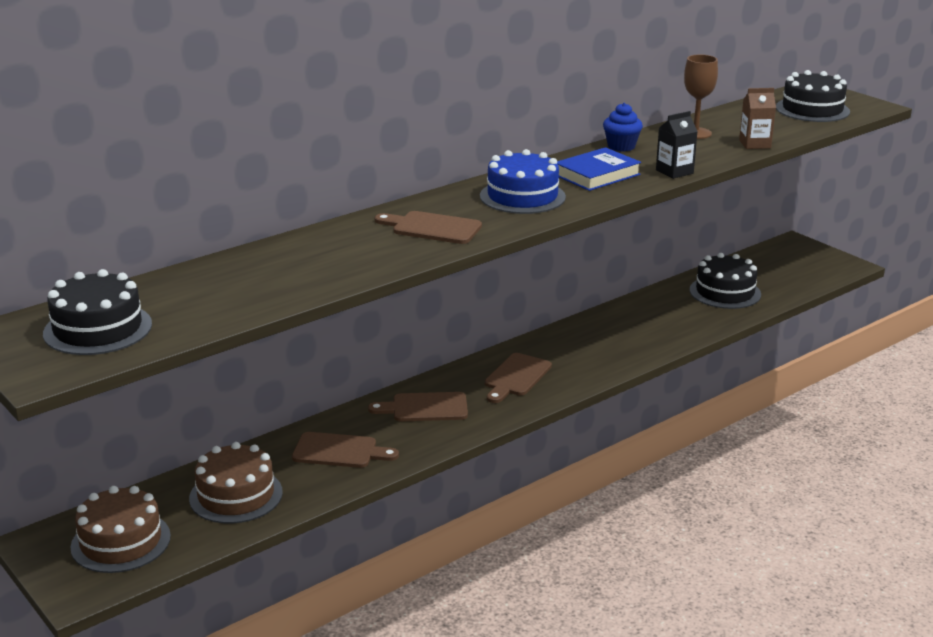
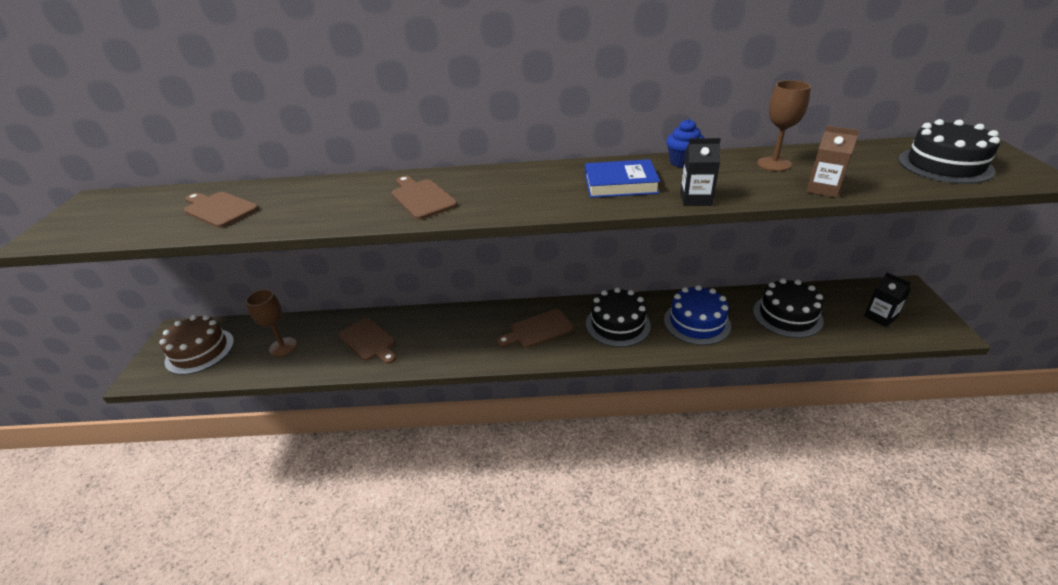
camera: 40 degrees right, 10 degrees up
(98, 329) = (124, 214): black cake -> black cake (617, 324)
(236, 495) = (283, 347): brown cake -> brown goblet
(425, 408) = (454, 329): brown cutting board -> brown cutting board (219, 209)
(522, 196) = (529, 188): blue cake -> blue cake (697, 322)
(794, 270) = (880, 317): none -> black carton

